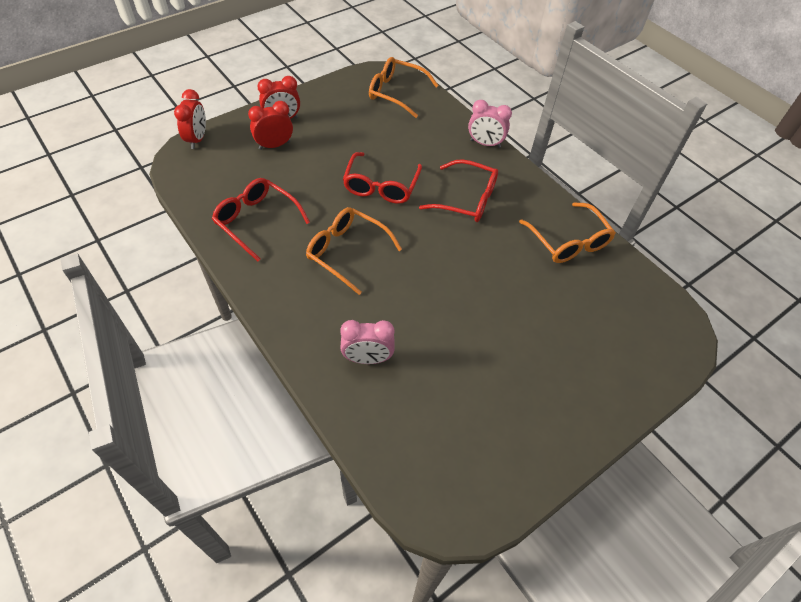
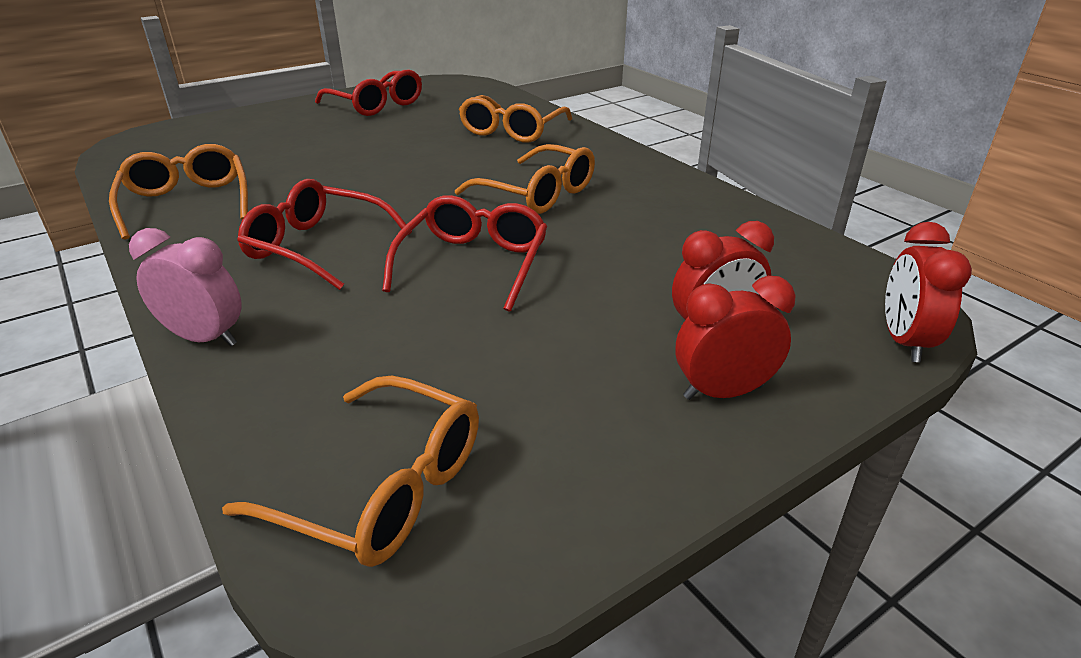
camera: 175 degrees left, 20 degrees down
(256, 221) = (688, 221): red glasses -> red glasses (376, 105)
(367, 358) = (512, 130): pink clock -> orange glasses

